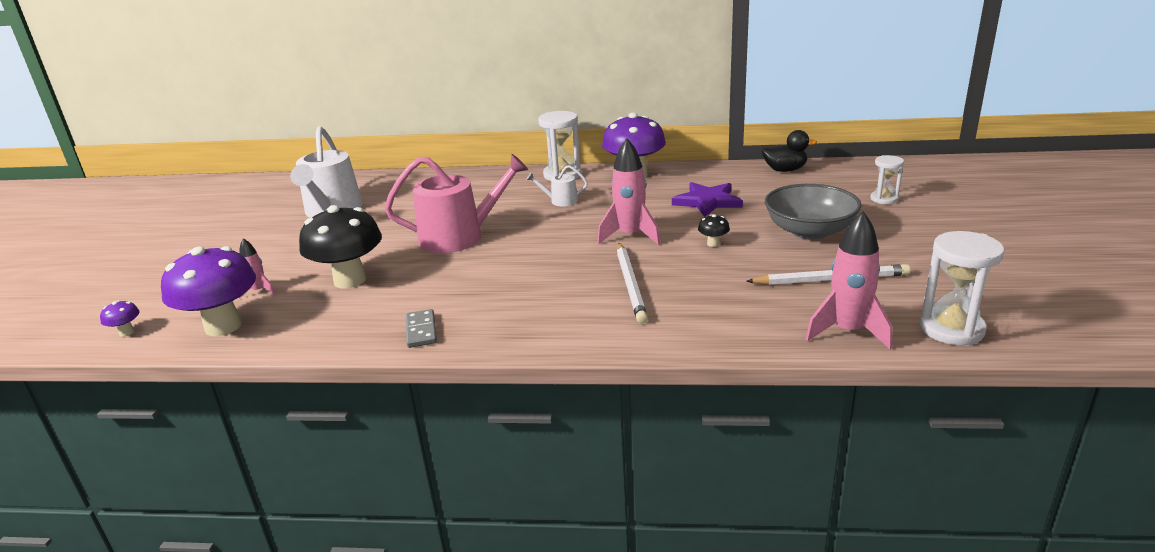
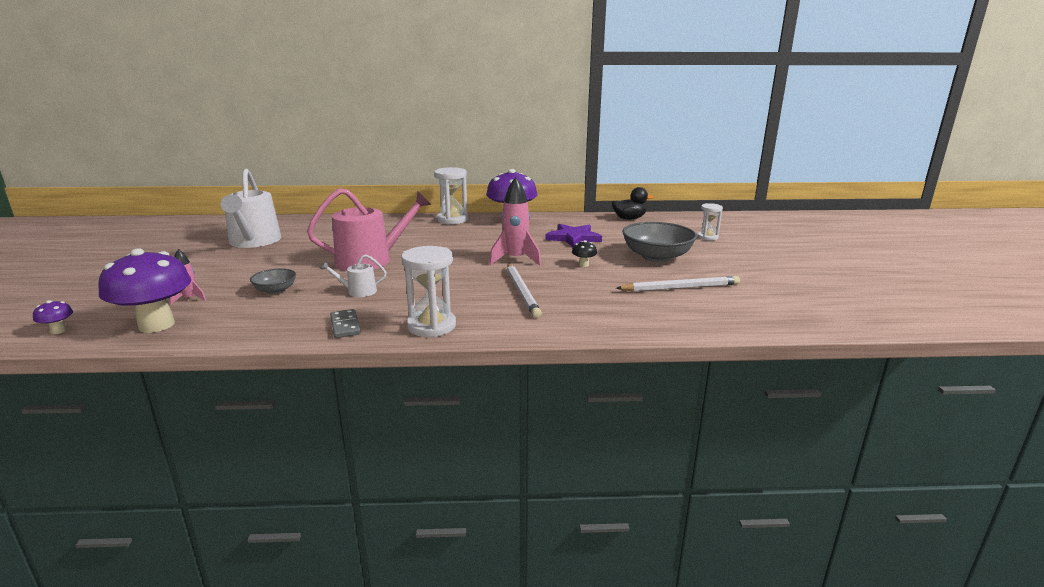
camera: 10 degrees left, 5 degrees down
(350, 280) = (275, 290): black mushroom -> grey bowl
(560, 201) = (453, 236): white watering can -> white watering can (358, 291)
(848, 331) = (702, 321): pink rocket -> none
(951, 329) = (779, 318): white hourglass -> white hourglass (431, 326)

